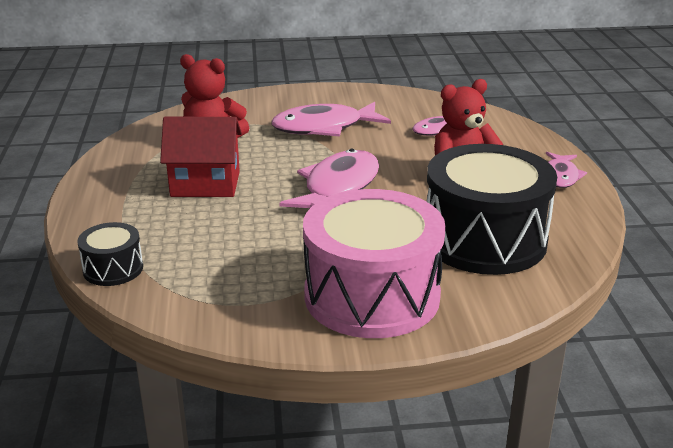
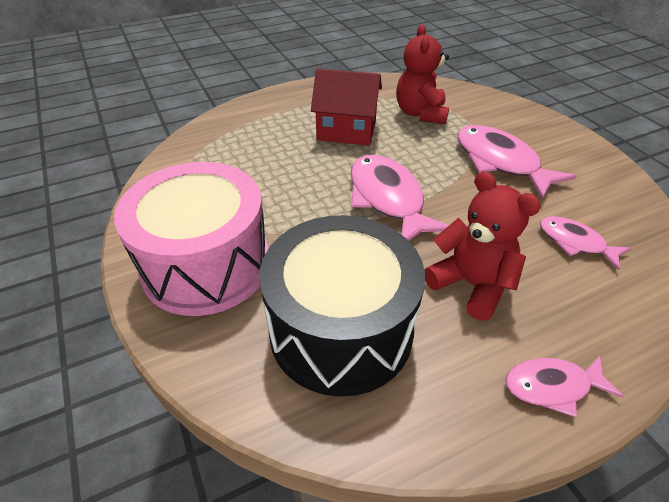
camera: 70 degrees right, 15 degrees up
(113, 269) = (209, 129): black drum -> none
(205, 184) = (346, 130): red house -> red house turned 60 degrees counterclockwise
(338, 187) = (388, 199): pink fish -> pink fish turned 120 degrees counterclockwise

